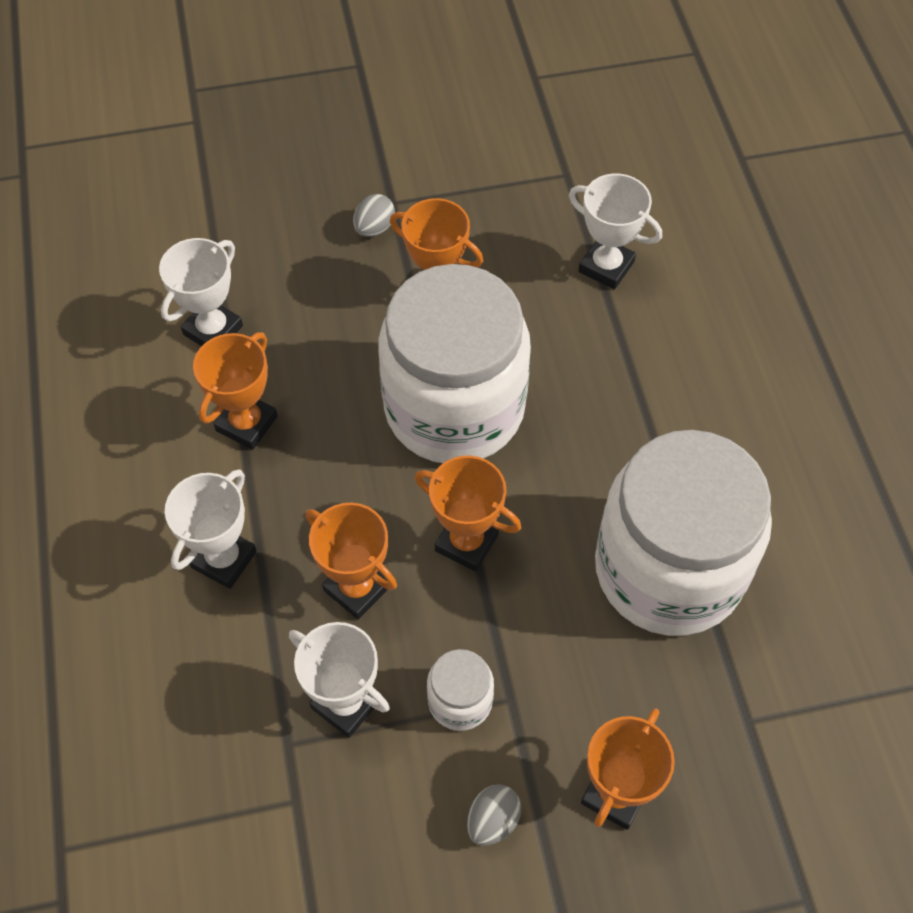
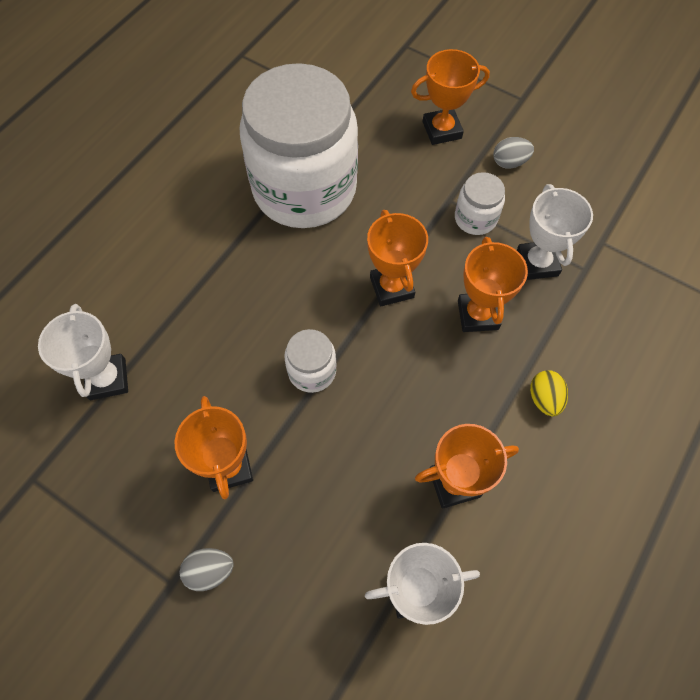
camera: 135 degrees left, 5 degrees up
(224, 559) = (544, 399): white trophy -> yellow egg
(454, 408) = (312, 371): white jar -> white jar, size x0.41

